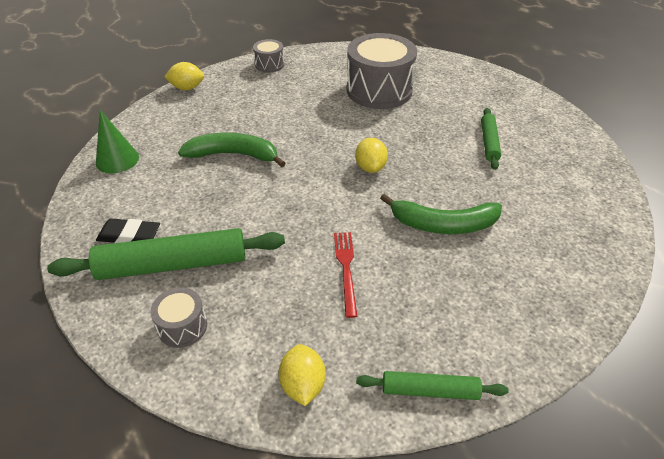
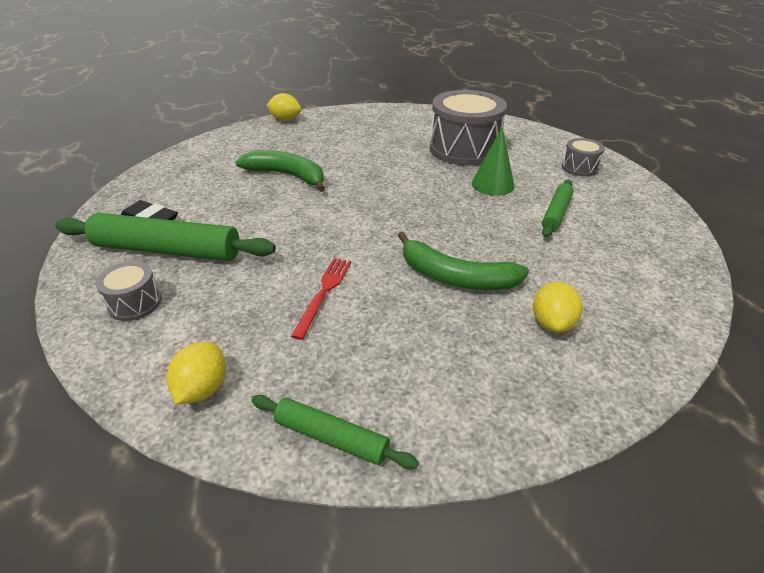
camera: 20 degrees right, 5 degrees down
(117, 160) = (187, 161): green cone -> green cone (492, 184)
(269, 64) = (371, 113): grey drum -> grey drum (579, 167)
(370, 167) = (411, 210): yellow lemon -> yellow lemon (552, 323)

